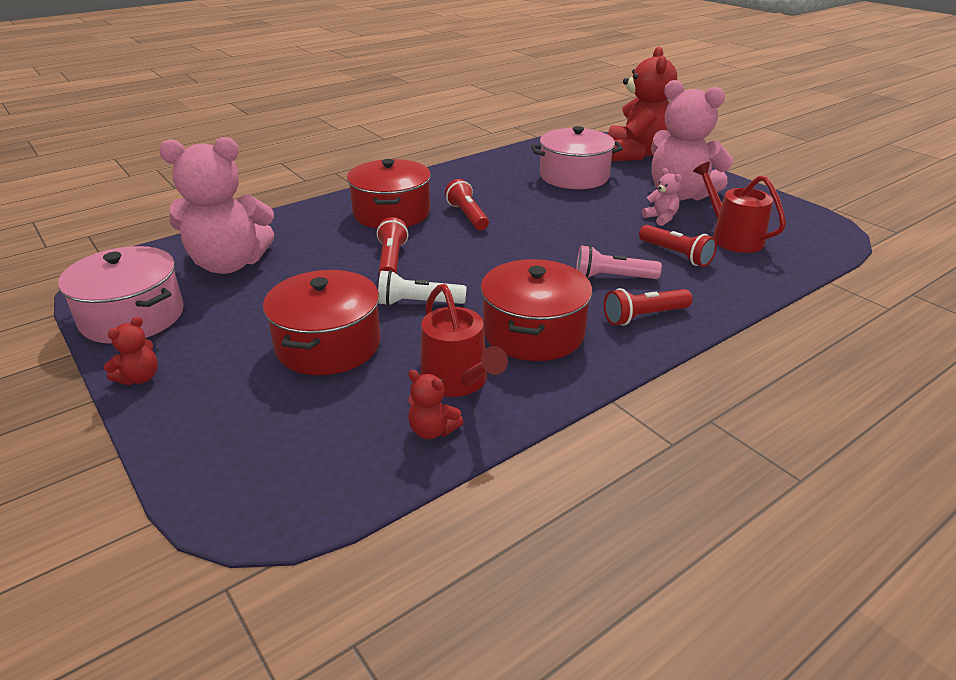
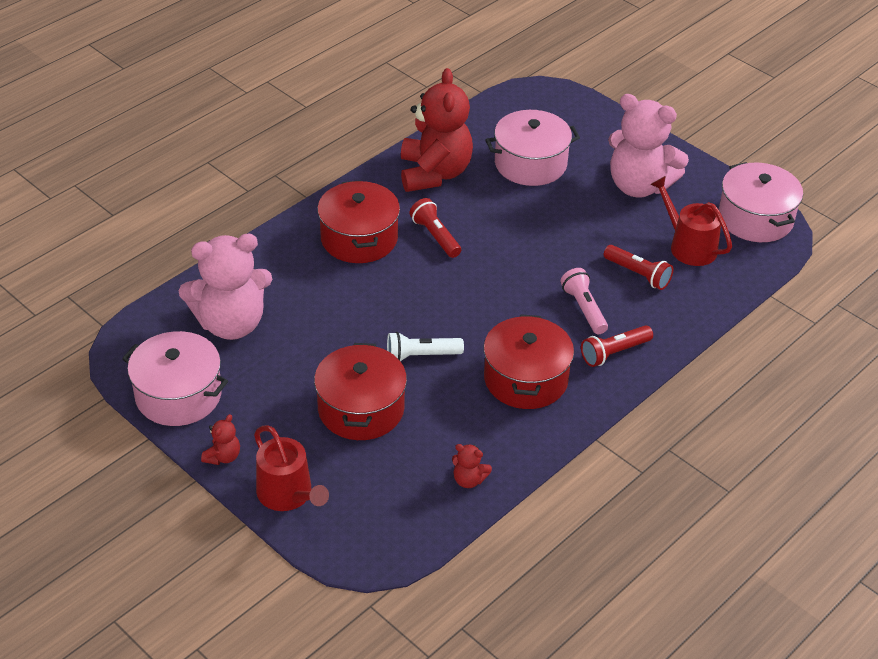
camera: 10 degrees left, 10 degrees up
(391, 260) = (380, 305): red flashlight -> none
(458, 381) = (476, 434): red watering can -> red watering can (288, 494)
(612, 277) = (584, 309): pink flashlight -> pink flashlight turned 75 degrees clockwise
(636, 154) = (591, 118): red teddy bear -> red teddy bear (434, 173)
(661, 218) = (622, 224): pink teddy bear -> none
(804, 222) = (755, 218): none -> pink pot

